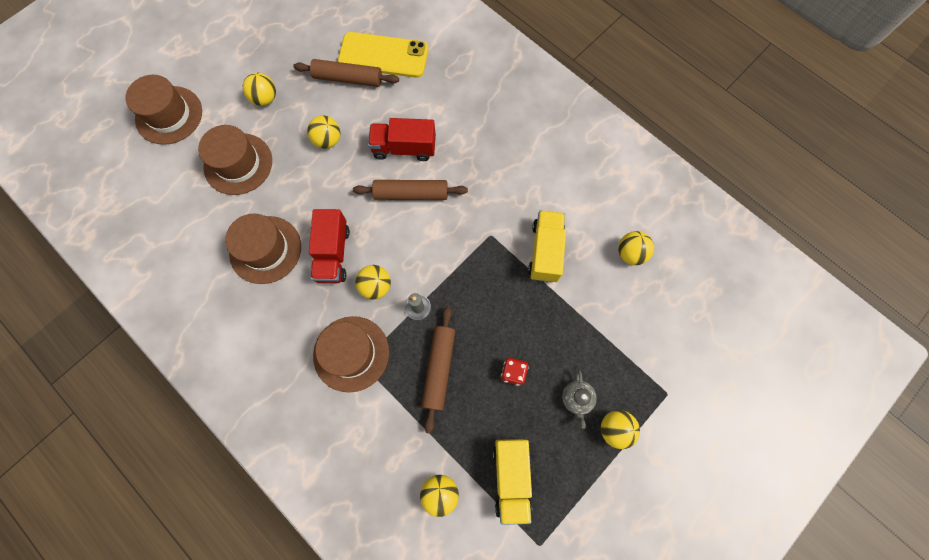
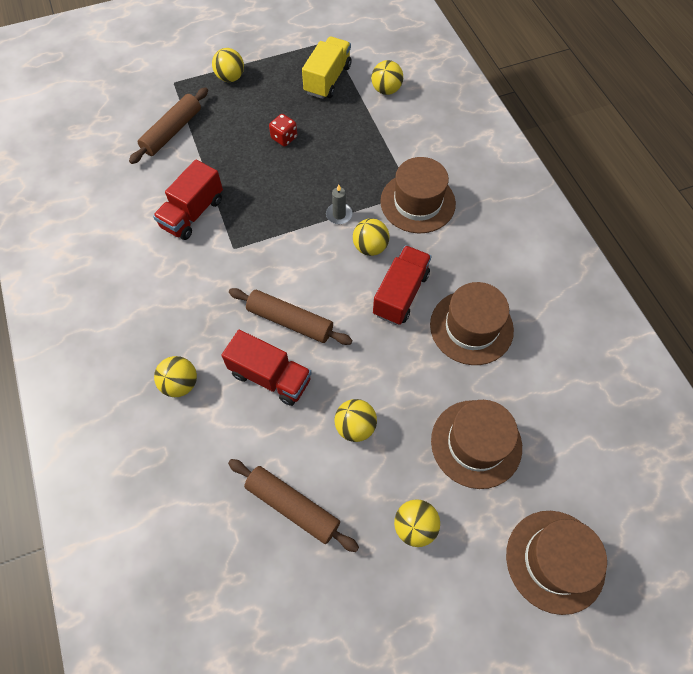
camera: 155 degrees left, 10 degrees down
(383, 55) = (229, 522): yellow phone -> none
(439, 369) = (345, 163): brown rolling pin -> brown rolling pin (172, 131)
(545, 251) = (192, 213): yellow truck -> red truck
(576, 399) = (245, 104): grey teapot -> none
(630, 253) = (118, 182): yellow ball -> yellow ball (180, 384)

